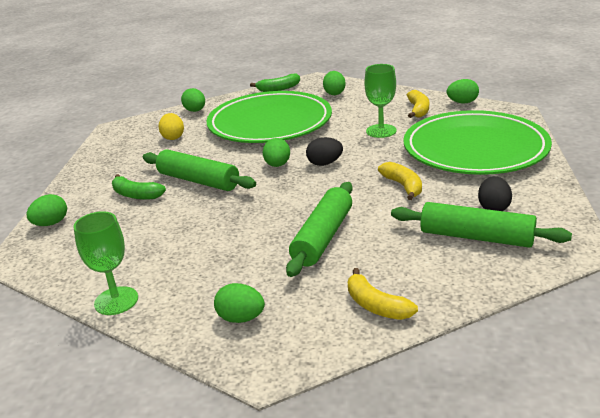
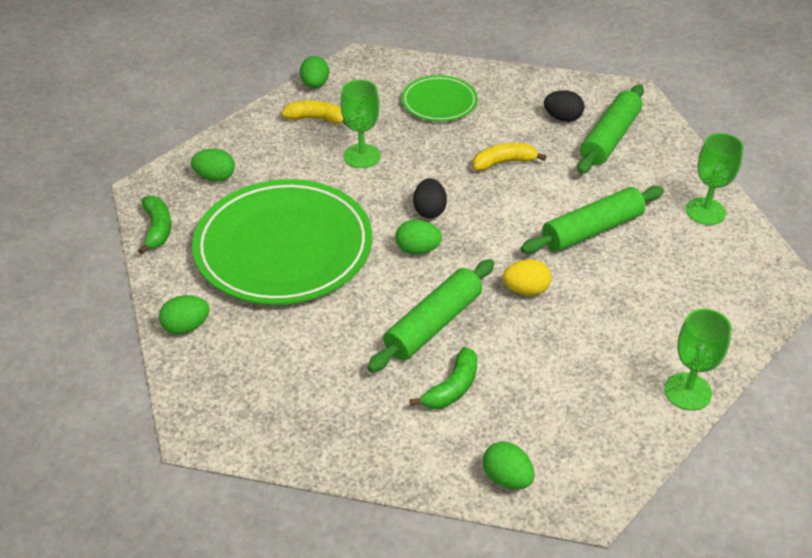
camera: 85 degrees left, 15 degrees up
(173, 137) = (278, 352): yellow egg -> yellow egg (526, 290)
(241, 318) = (720, 296): green egg -> none
(323, 237) = (592, 230): green rolling pin -> green rolling pin turned 60 degrees counterclockwise
(376, 305) = (705, 211): yellow banana -> green goblet
(475, 149) = (439, 102): green plate -> green plate, size x0.50

